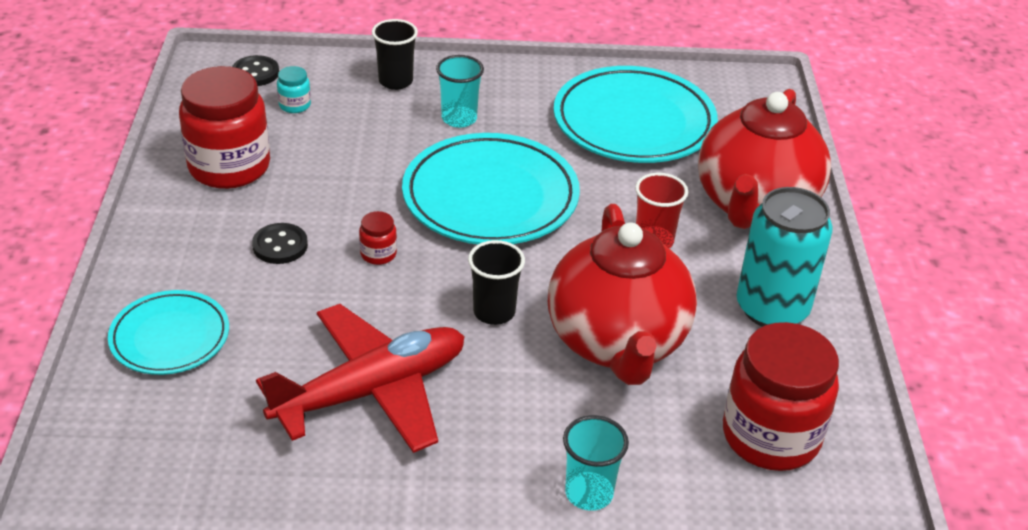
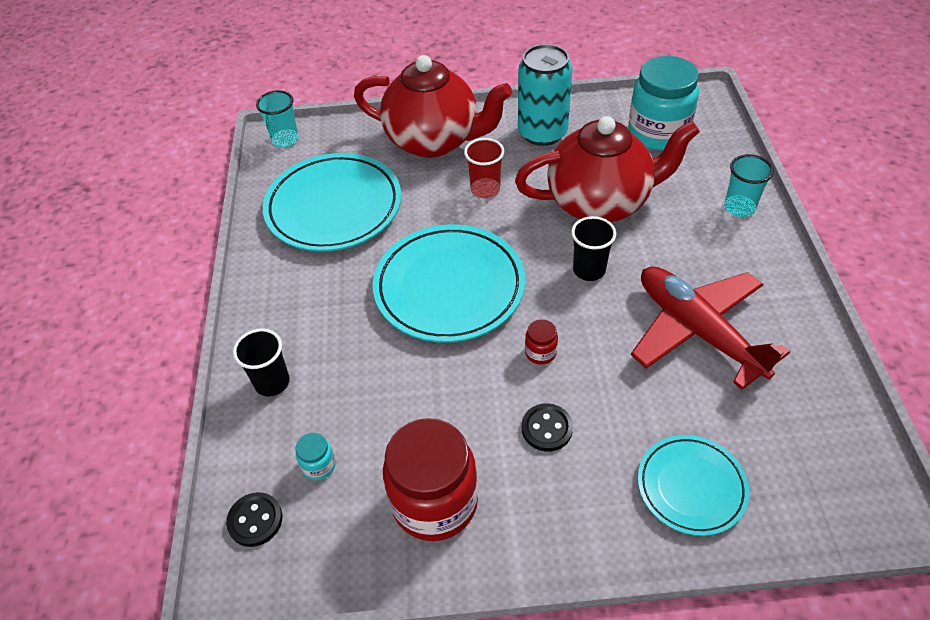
camera: 90 degrees left, 10 degrees up
(459, 118) = (335, 323): turquoise cup -> turquoise cup (285, 140)
(770, 436) = (658, 133): red jar -> turquoise jar

